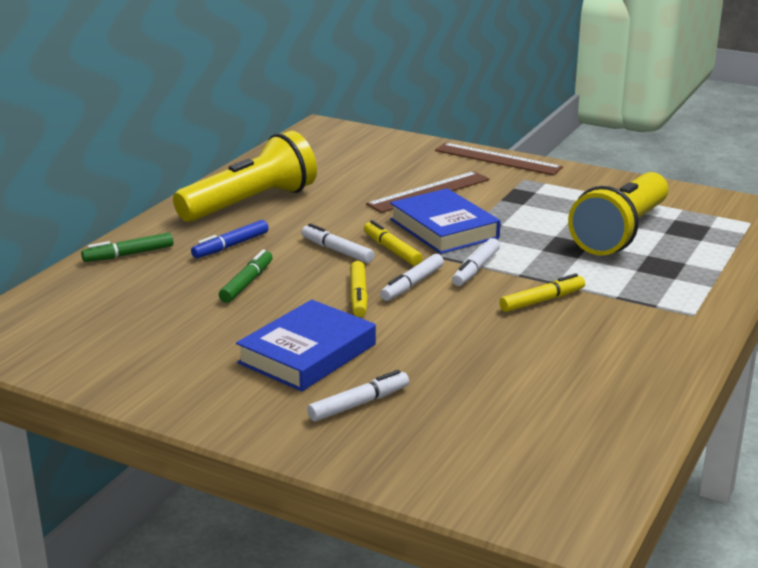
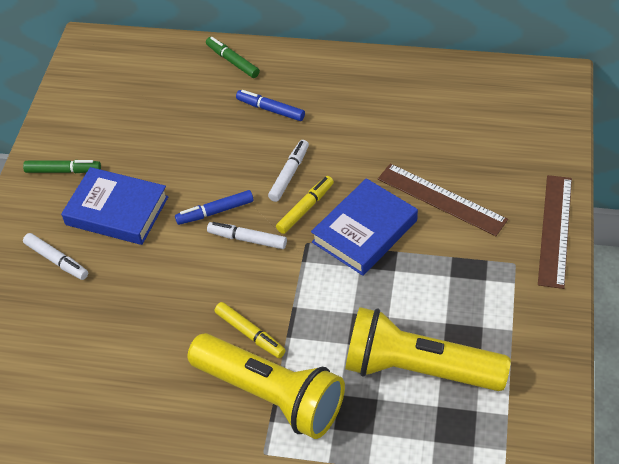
camera: 75 degrees right, 25 degrees up
(247, 283) = (212, 141): green marker -> green marker (63, 171)
(251, 203) = (356, 92): yellow flashlight -> yellow flashlight (271, 395)
(358, 296) = (215, 212): yellow marker -> blue marker
(476, 269) = (292, 274): white marker -> none

